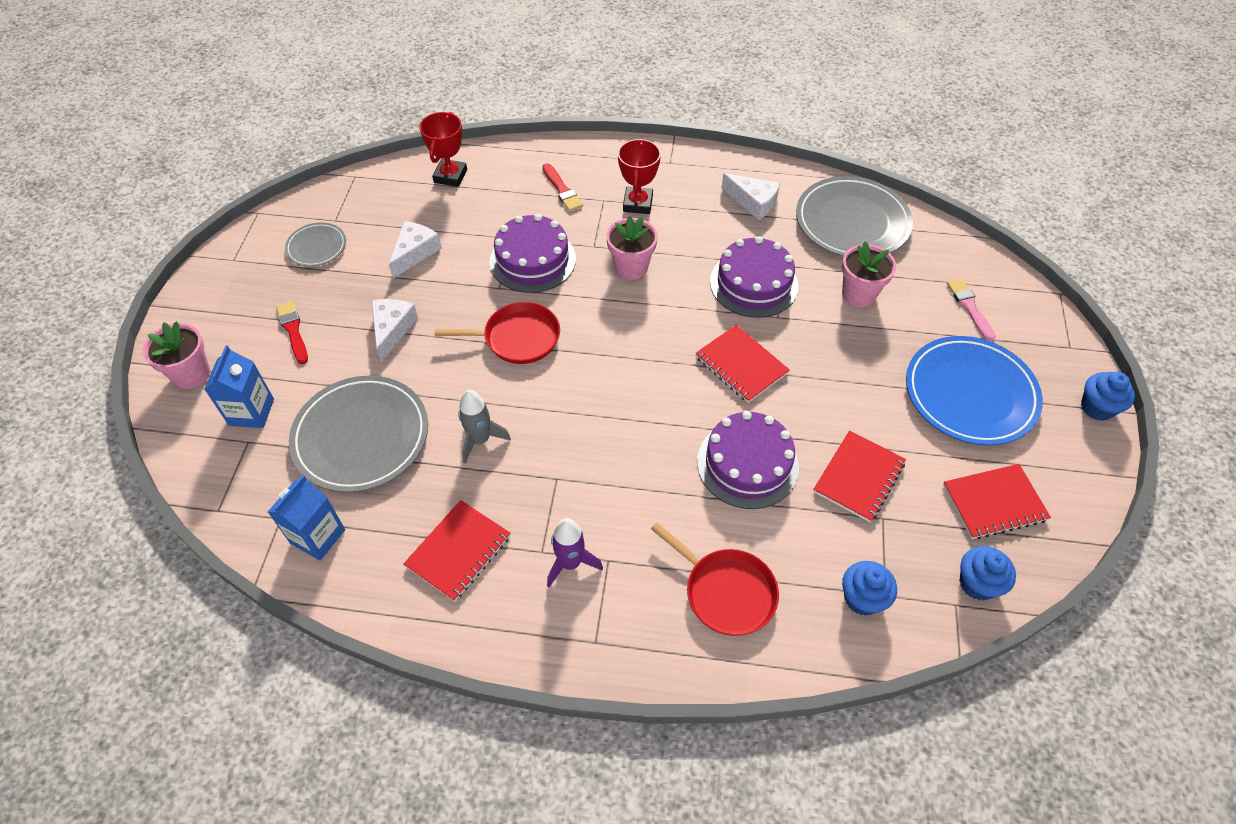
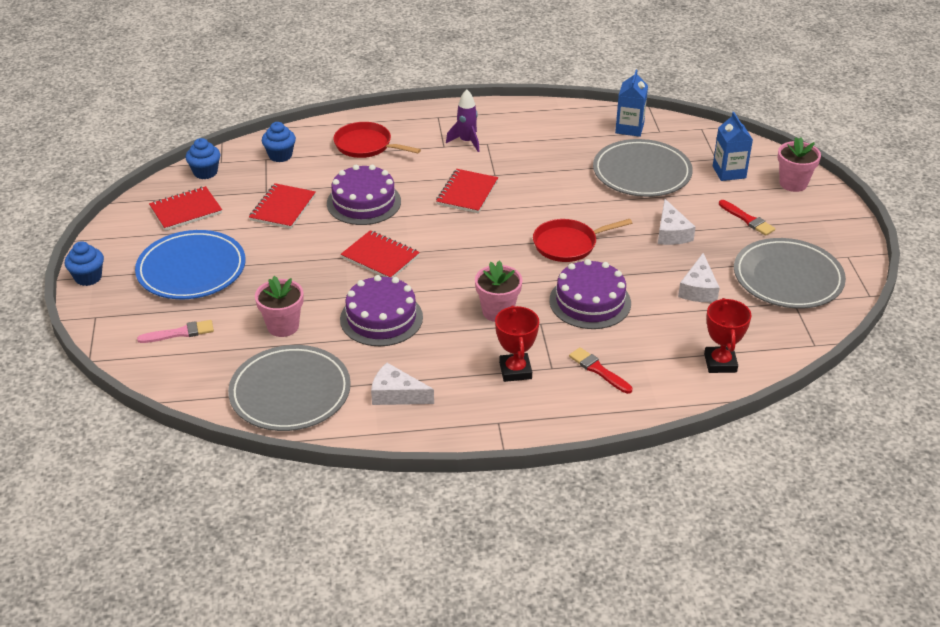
camera: 165 degrees right, 15 degrees down
(316, 247) = (788, 278): grey plate -> grey plate, size x1.95
(458, 551) = (538, 136): red notebook -> red notebook (467, 193)
(480, 440) = (558, 184): grey rocket -> none
(970, 307) = (180, 333): pink brush -> pink brush turned 75 degrees counterclockwise

